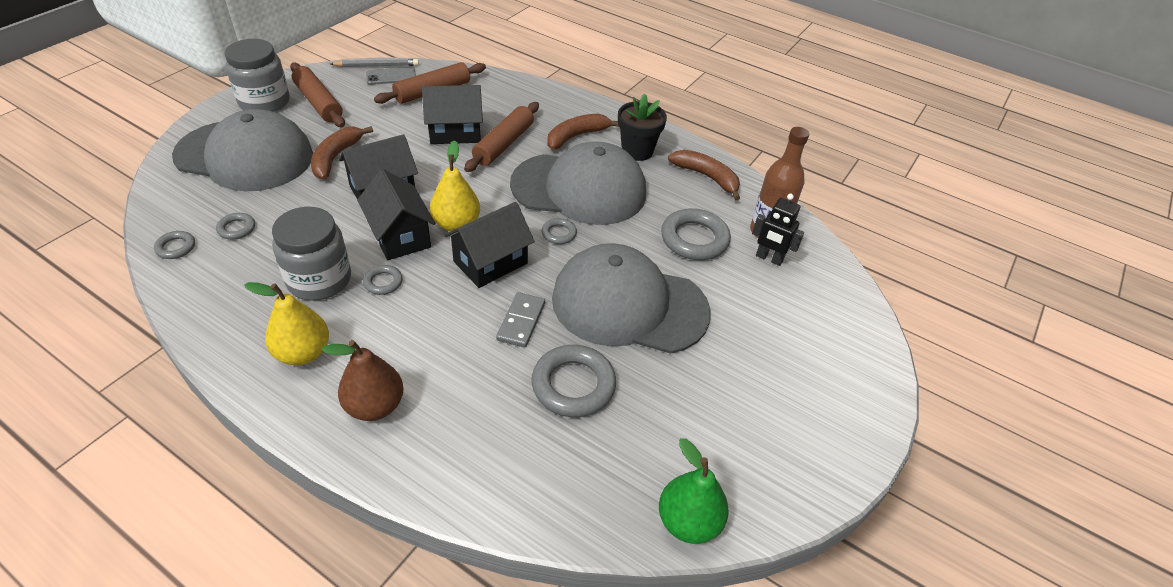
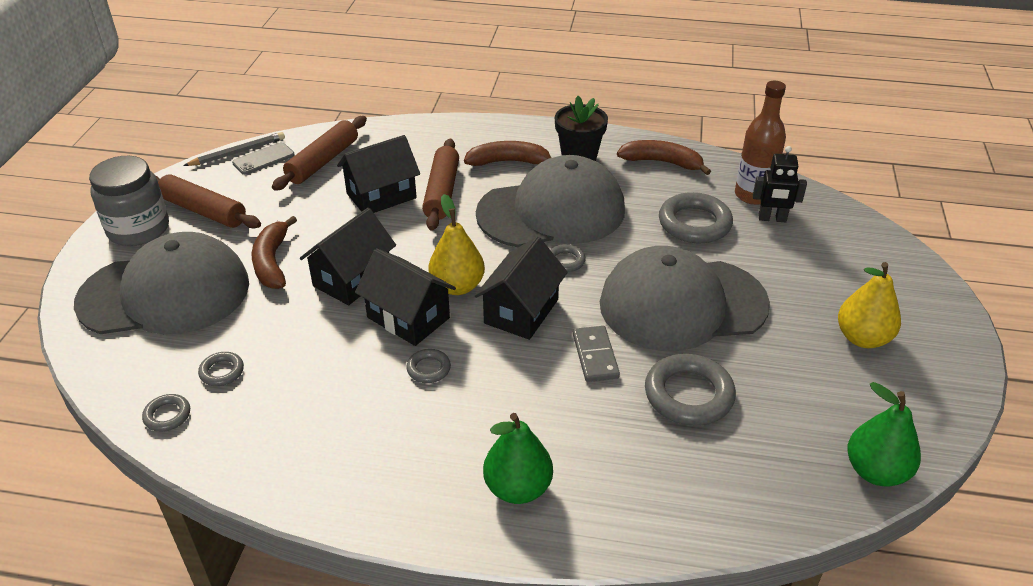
camera: 20 degrees left, 5 degrees down
(303, 353) = (402, 467): yellow pear -> yellow pear (862, 338)
(319, 280) = (359, 390): grey jar -> none
(375, 406) = (518, 488): brown pear -> green pear
(576, 136) = (509, 162): brown banana -> brown banana turned 60 degrees clockwise

